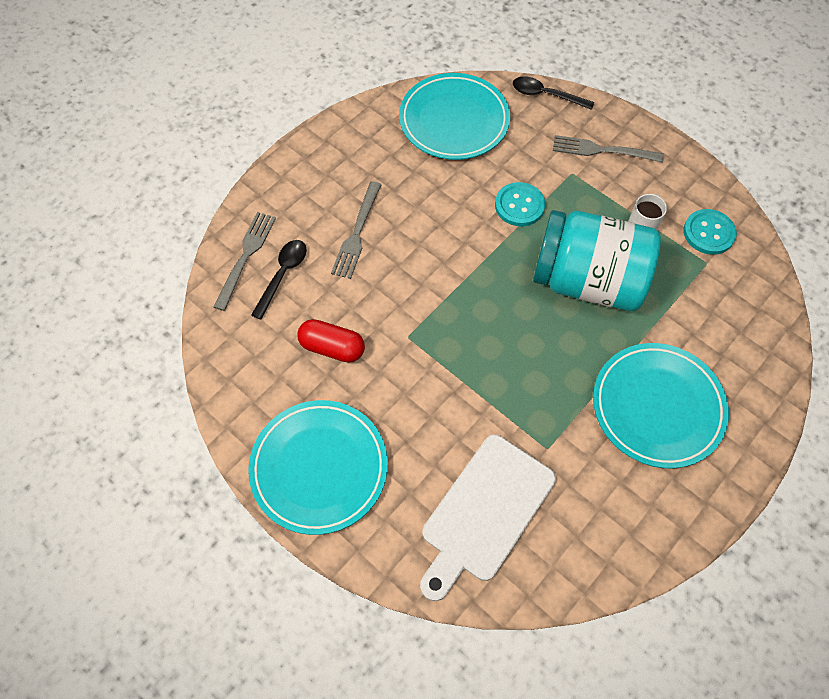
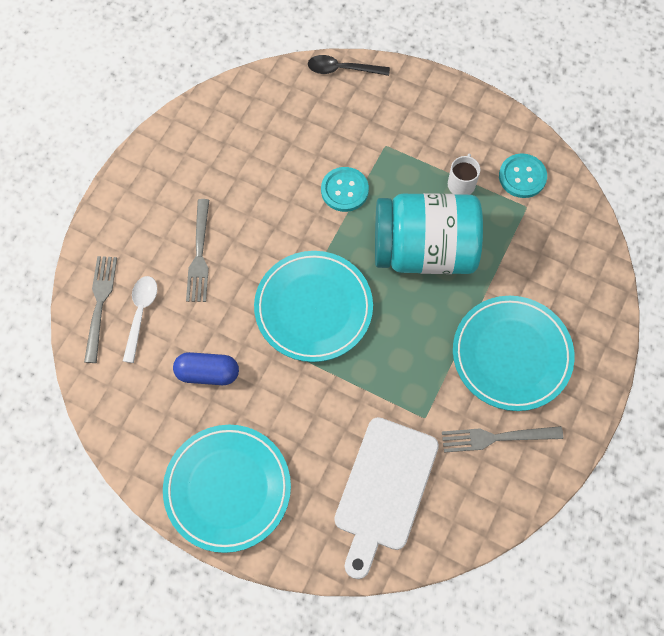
camera: 15 degrees left, 5 degrees up
(282, 275) = (140, 314): black spoon -> white spoon
(332, 347) = (207, 373): red capsule -> blue capsule
(454, 120) = (261, 116): turquoise plate -> turquoise plate (313, 308)
(602, 150) = (408, 115): grey fork -> grey fork (496, 438)

